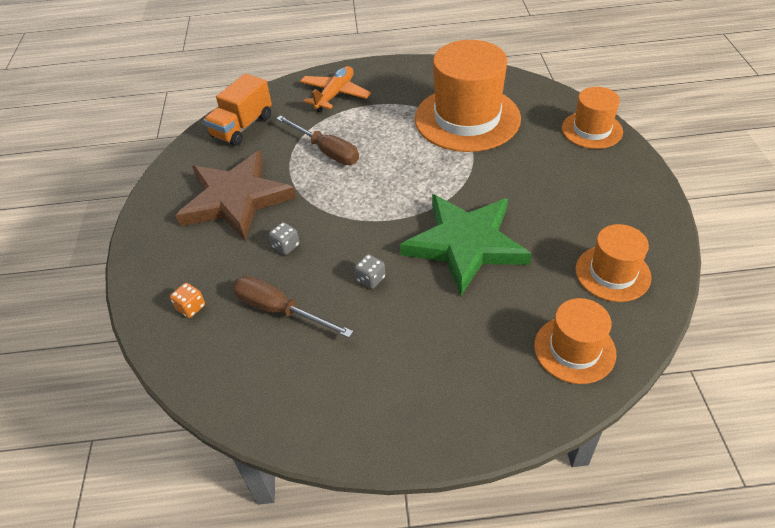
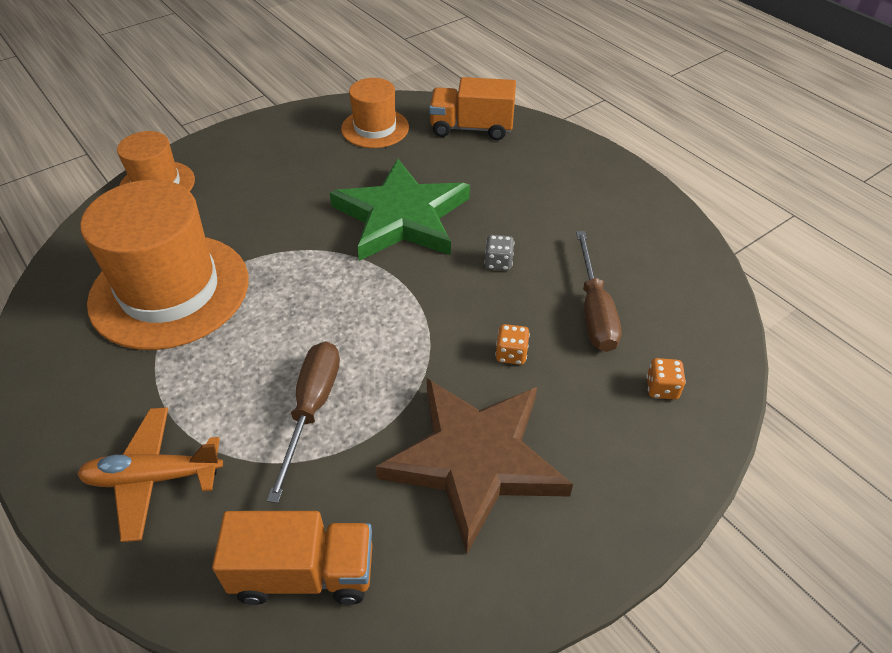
camera: 125 degrees left, 0 degrees up
(286, 246) = (511, 354): grey dice -> orange dice
(574, 349) = (471, 128): orange hat -> orange truck

